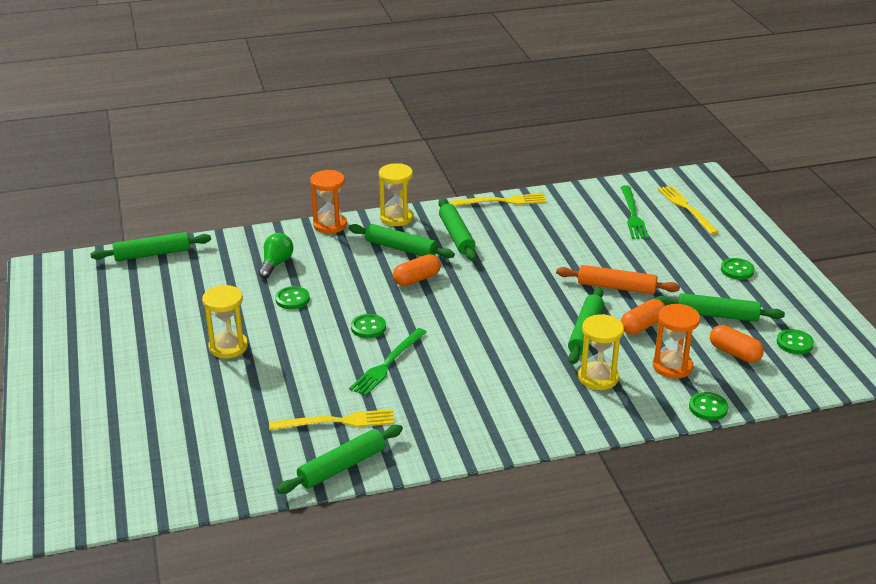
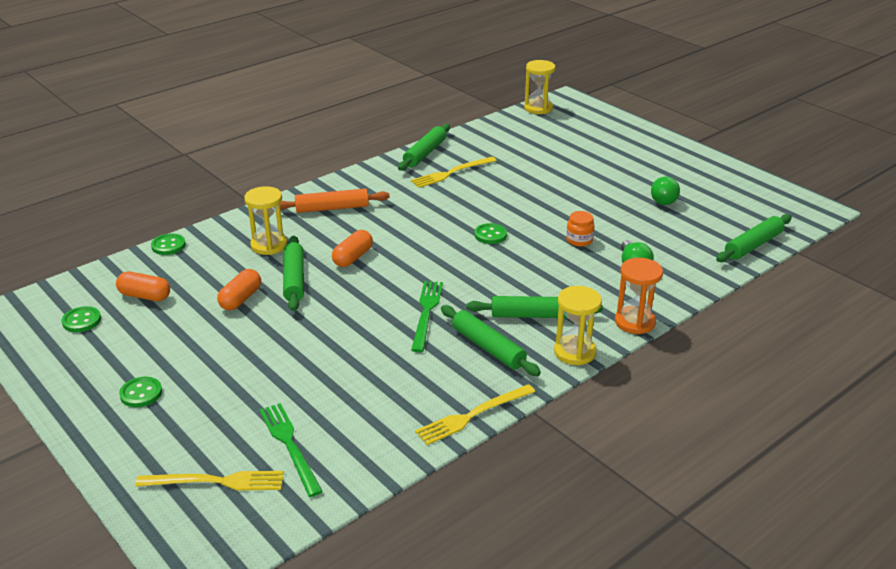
camera: 155 degrees right, 0 degrees up
(157, 319) = (664, 199): none -> green light bulb
(228, 347) = (583, 195): yellow hourglass -> yellow hourglass (538, 108)
(292, 299) = (579, 240): green button -> orange jar
(387, 364) = (449, 214): green fork -> green fork (426, 313)
(416, 279) = (488, 287): orange capsule -> orange capsule (353, 257)
(616, 287) = (279, 333): orange rolling pin -> orange rolling pin (332, 208)
(672, 366) = (204, 270): orange hourglass -> none
(686, 208) = (216, 481): yellow fork -> yellow fork turned 45 degrees counterclockwise
(717, 315) = (163, 330): green rolling pin -> none

